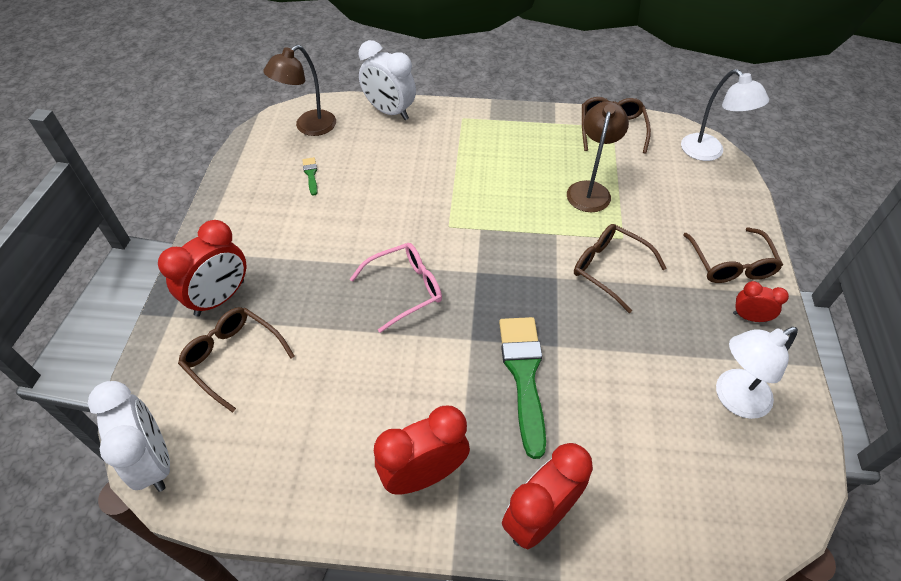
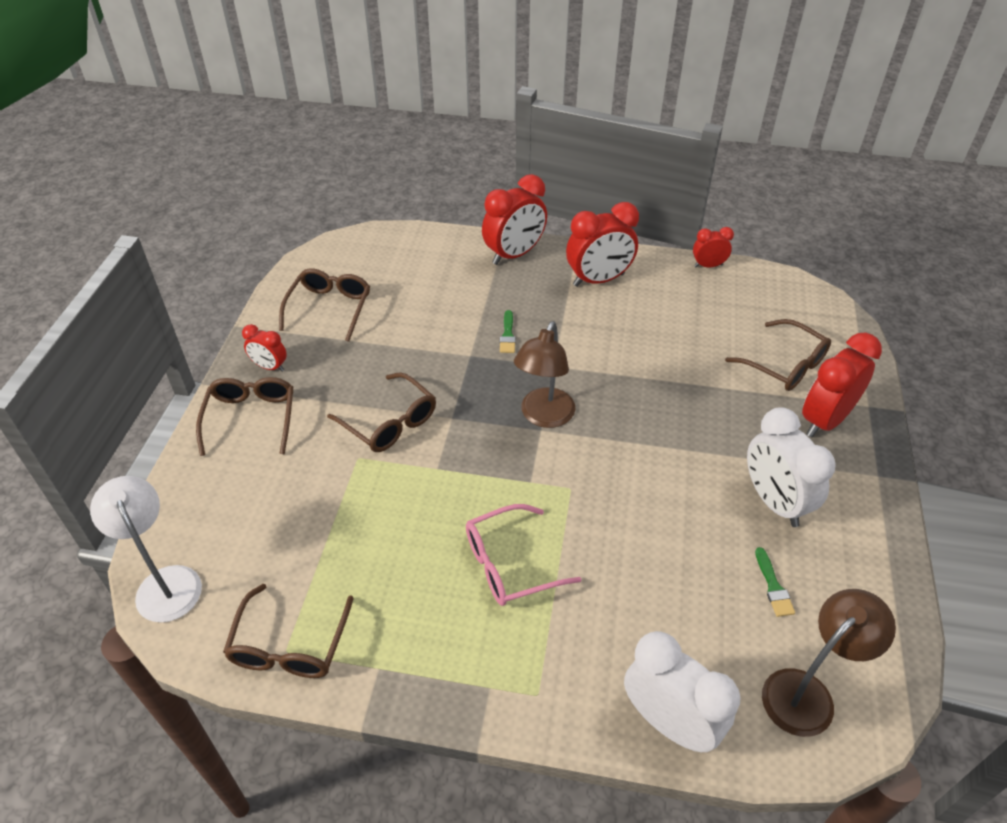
camera: 175 degrees left, 5 degrees down
(154, 461) = (817, 299): white clock -> white clock (774, 502)
(275, 516) = (708, 265): none -> red clock
(405, 289) = (622, 416): pink glasses -> pink glasses (510, 564)
(524, 375) = (507, 335): green brush -> green brush, size x0.44
(590, 190) = (371, 529): brown lamp -> brown lamp (544, 416)
(733, 399) = (329, 308): white lamp -> brown glasses

